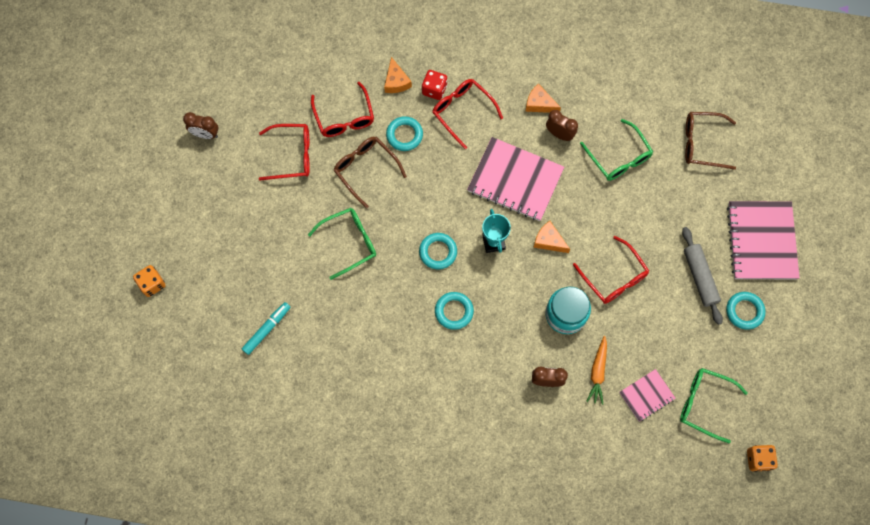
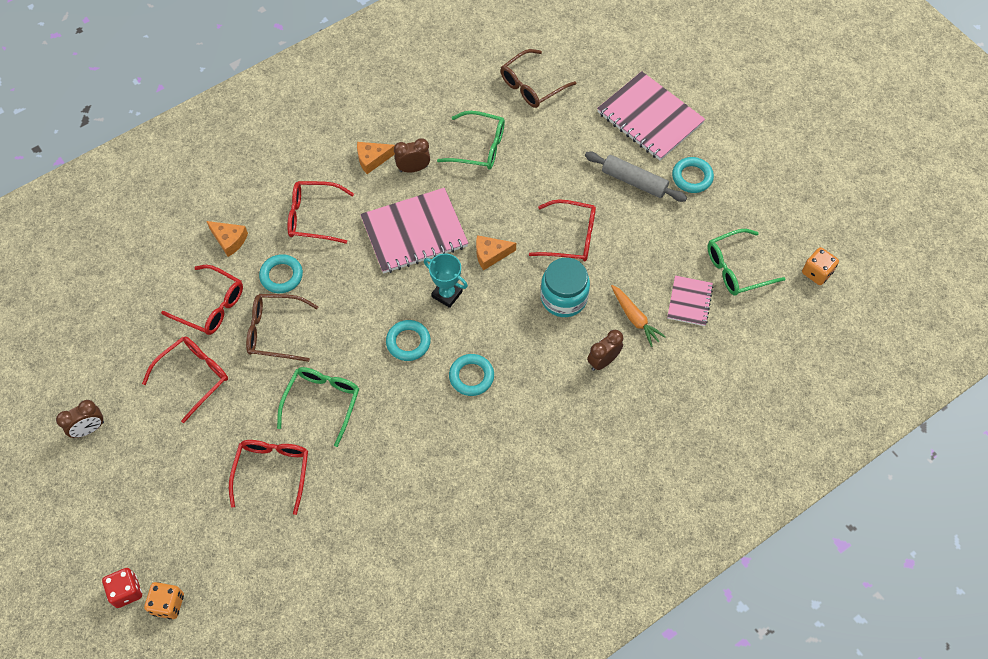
camera: 45 degrees left, 10 degrees down
(267, 329) = (321, 541): turquoise marker -> none
(279, 259) = (272, 472): none -> red glasses
(434, 89) = (270, 219): red dice -> red dice (126, 591)

